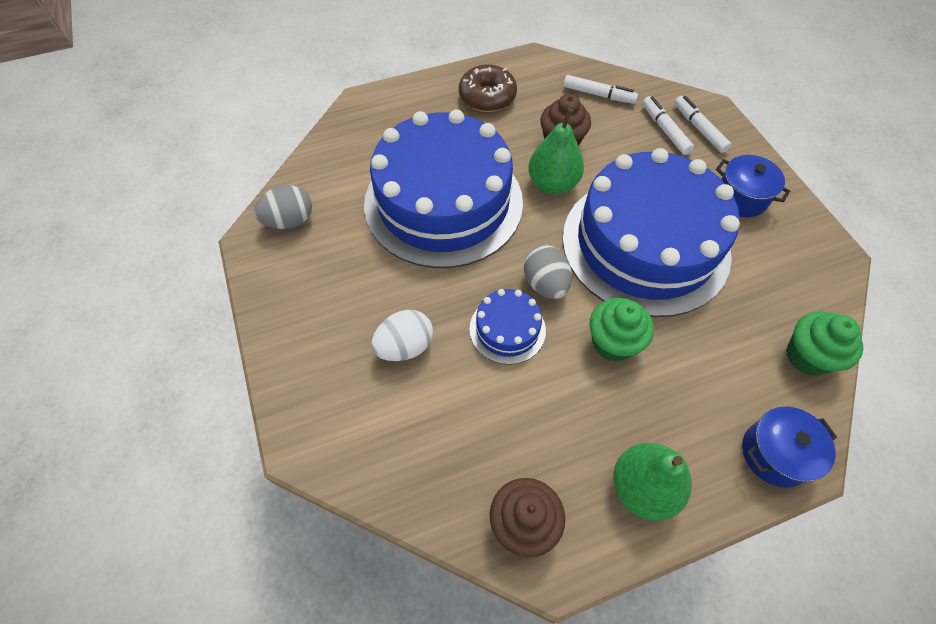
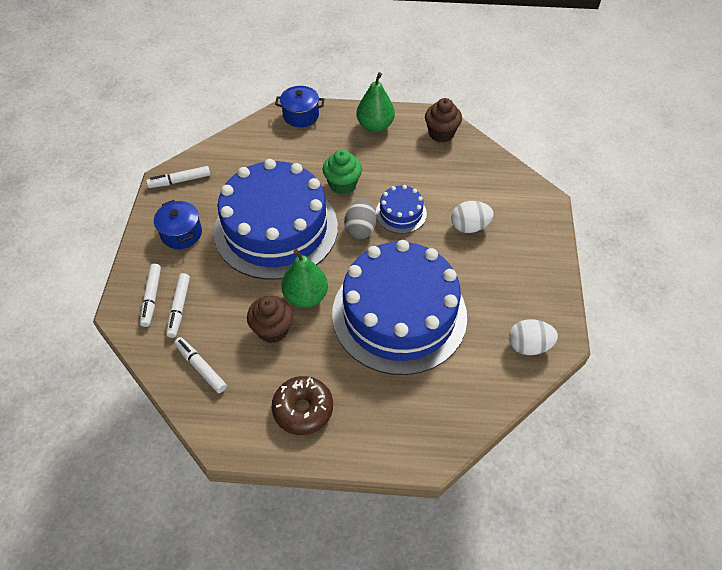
camera: 155 degrees left, 5 degrees down
(289, 221) = (528, 346): grey egg -> white egg
(807, 356) = (242, 142): green cupcake -> none
(816, 260) = (180, 181): none -> white marker

